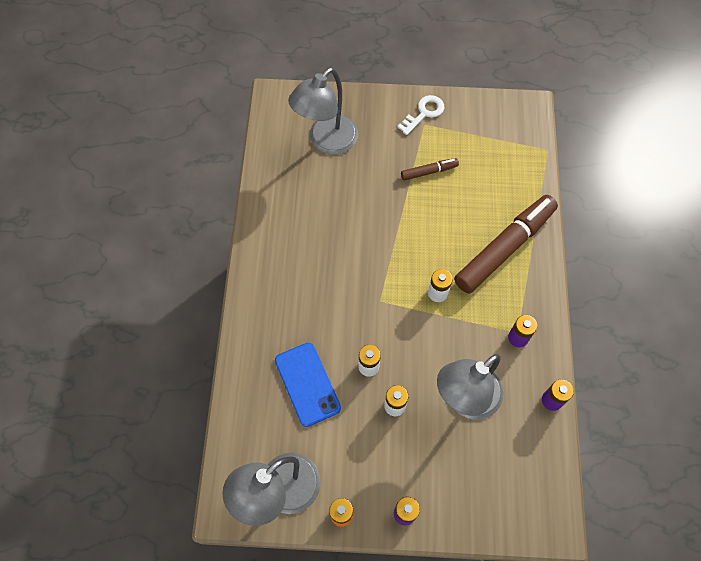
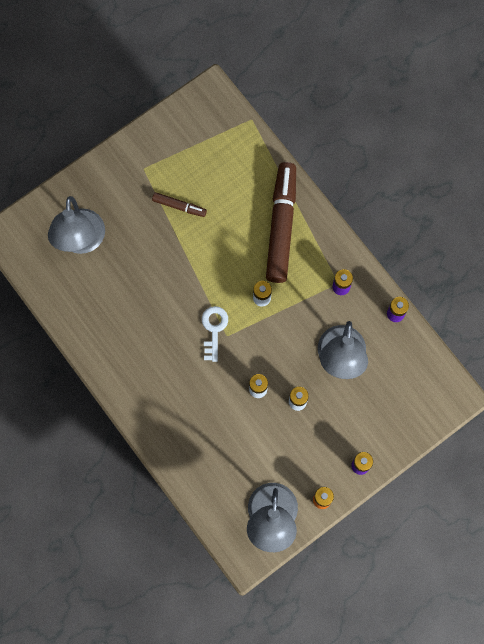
camera: 40 degrees left, 10 degrees up
(307, 384) = (227, 435): blue phone -> none
(424, 113) = (135, 158): white key -> white key (214, 329)
(429, 172) = (179, 206): brown marker -> brown marker turned 75 degrees clockwise

